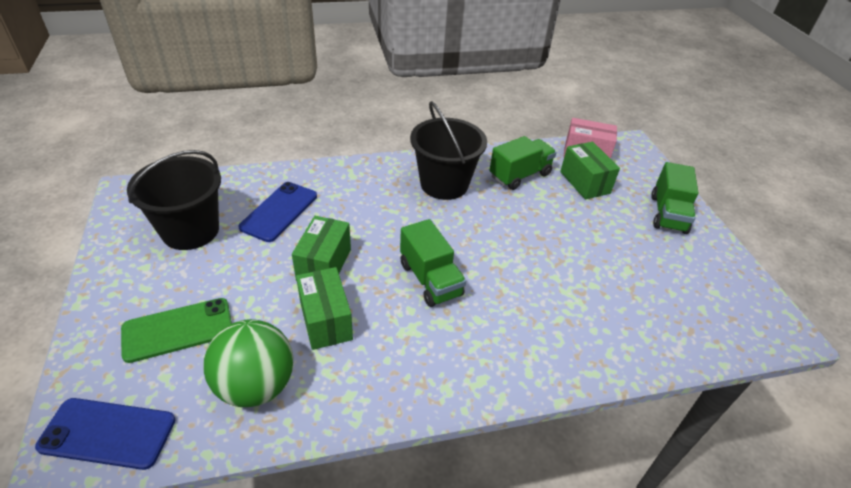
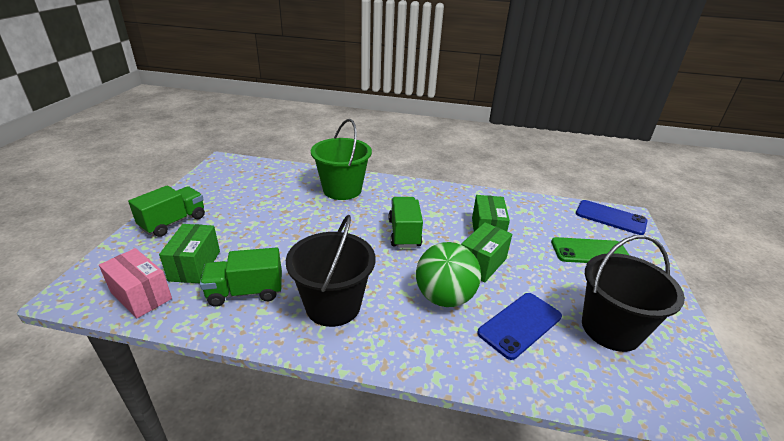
camera: 155 degrees left, 10 degrees down
(256, 385) = (532, 214): green ball -> green ball (444, 297)
(565, 332) = (342, 190): none -> green bucket

